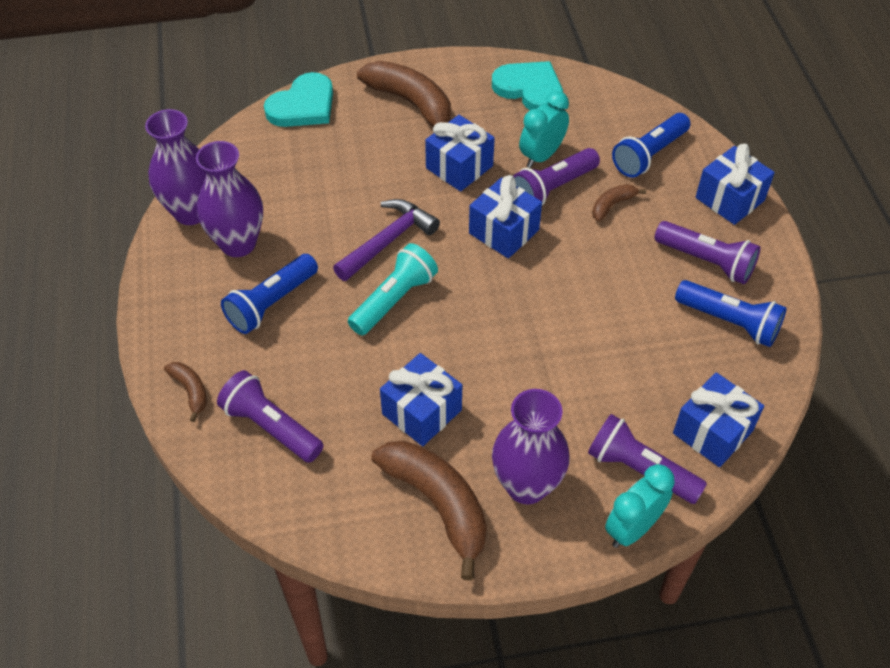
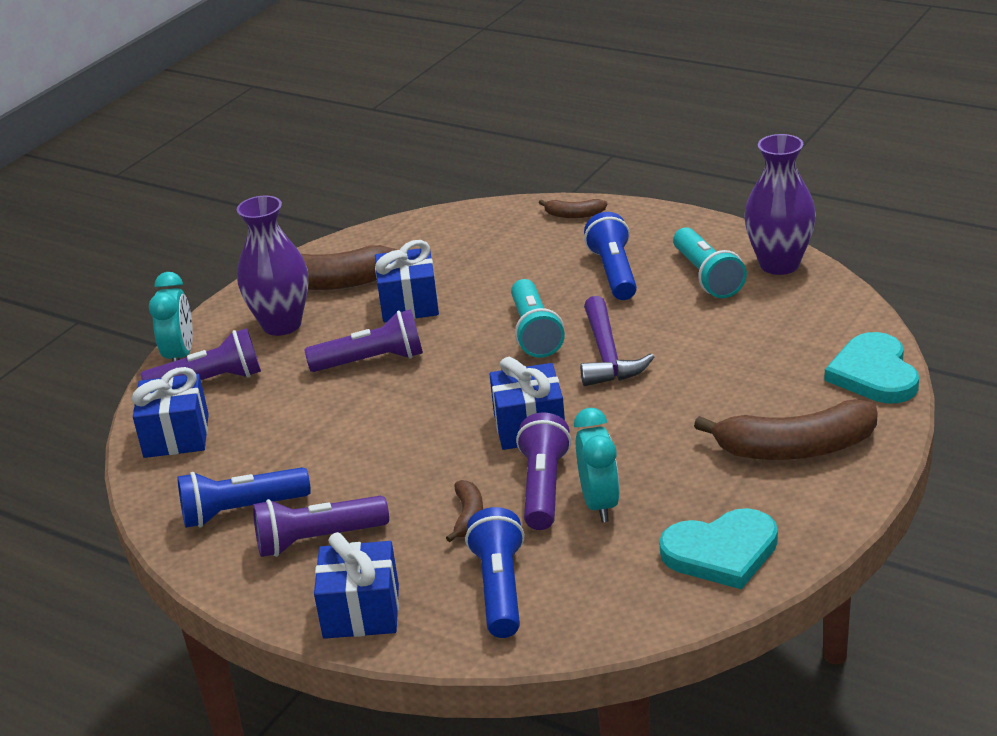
camera: 135 degrees right, 20 degrees down
(238, 244) = (707, 277): purple vase -> turquoise flashlight
(271, 427) = (493, 237): purple flashlight -> purple flashlight (372, 361)
(459, 167) = (653, 438): blue gift -> none

